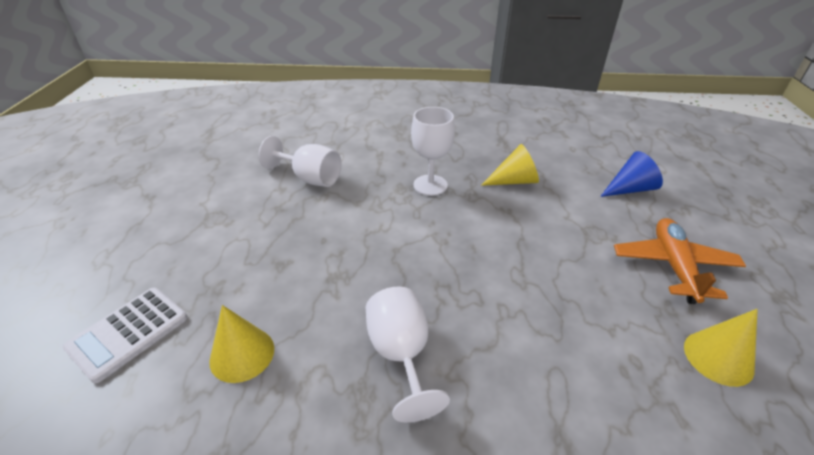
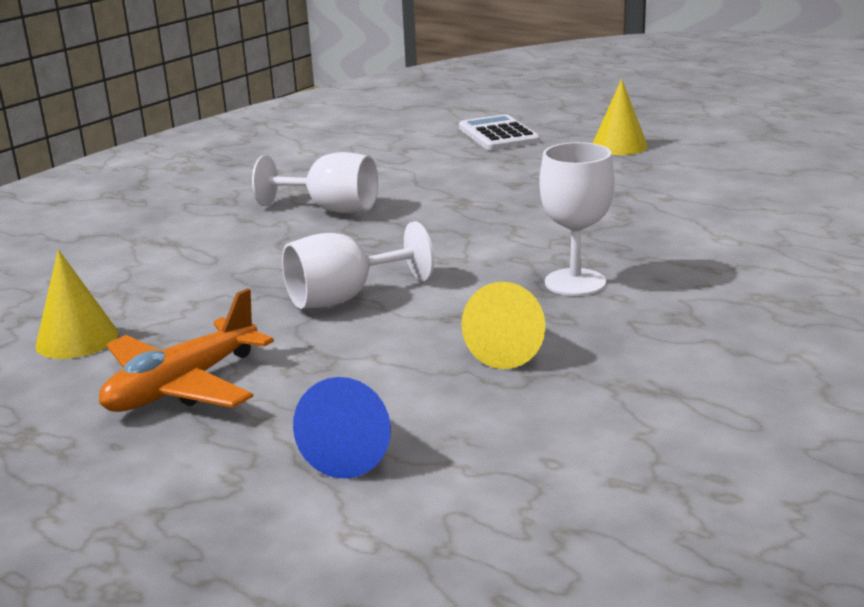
camera: 125 degrees right, 15 degrees down
(242, 354) = (420, 163): yellow cone -> yellow cone (619, 146)
(310, 178) = (678, 215): white goblet -> white goblet (344, 298)
(673, 266) = (182, 386): orange plane -> orange plane turned 90 degrees clockwise

